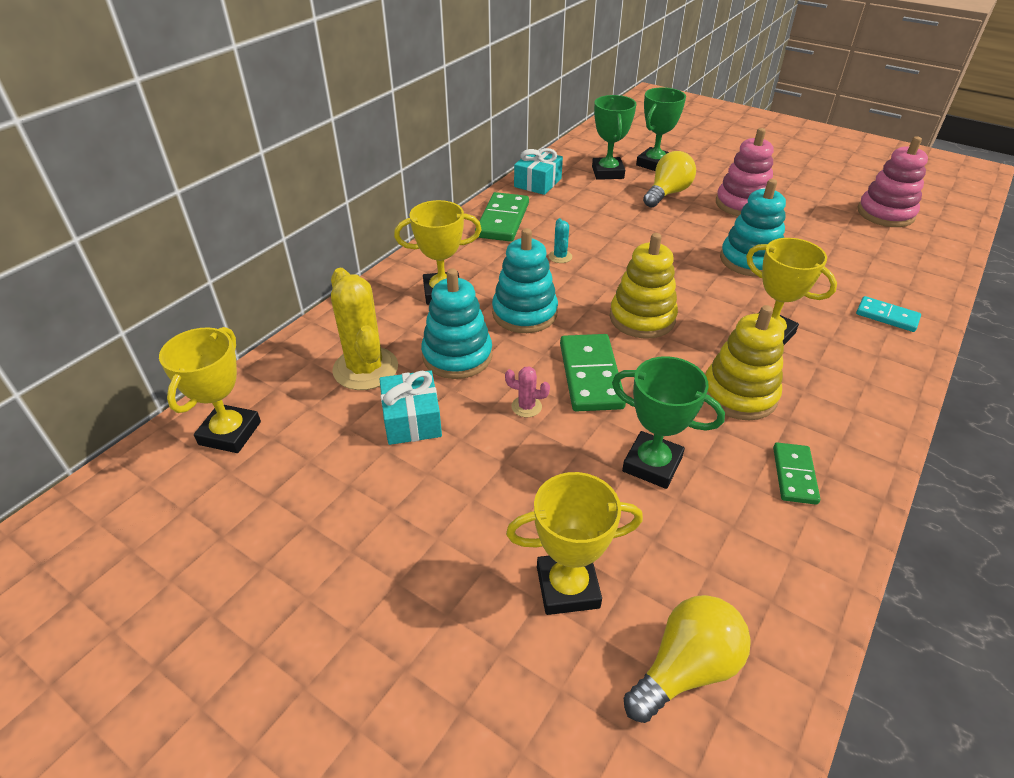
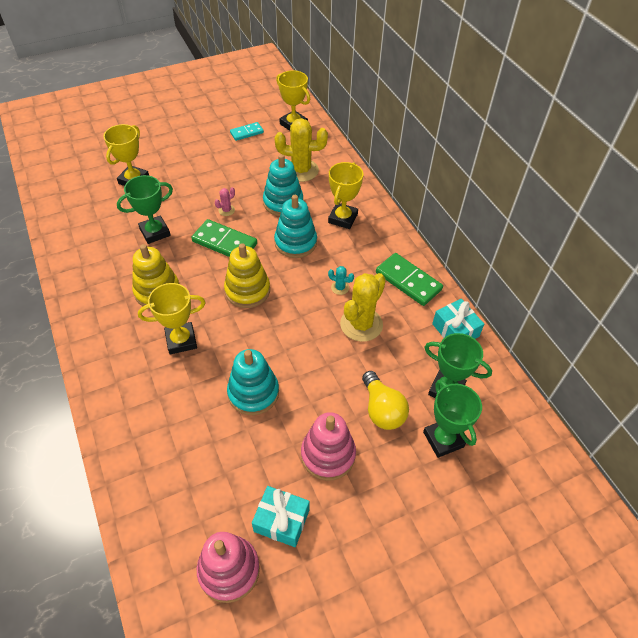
camera: 120 degrees right, 10 degrees up
(412, 419) = (253, 173): turquoise gift -> turquoise gift (281, 520)
(592, 229) = (361, 324): none -> yellow cactus
(685, 668) = (79, 192): yellow light bulb -> none
(794, 475) = (99, 275): green domino -> none
(887, 316) = (134, 422): turquoise domino -> turquoise domino (246, 132)

